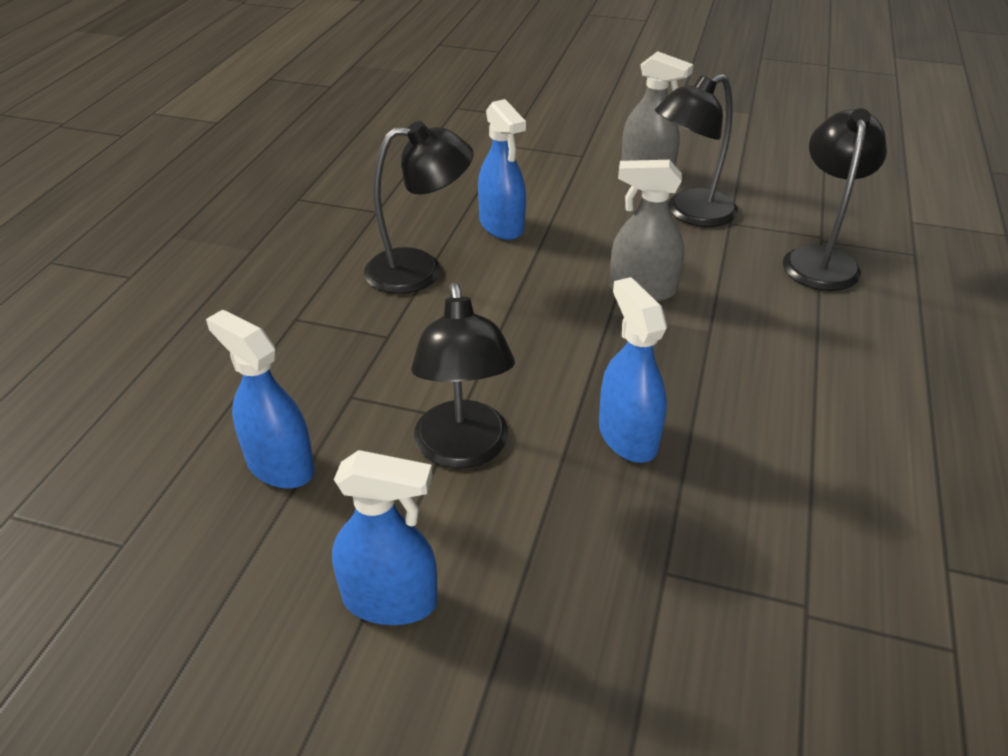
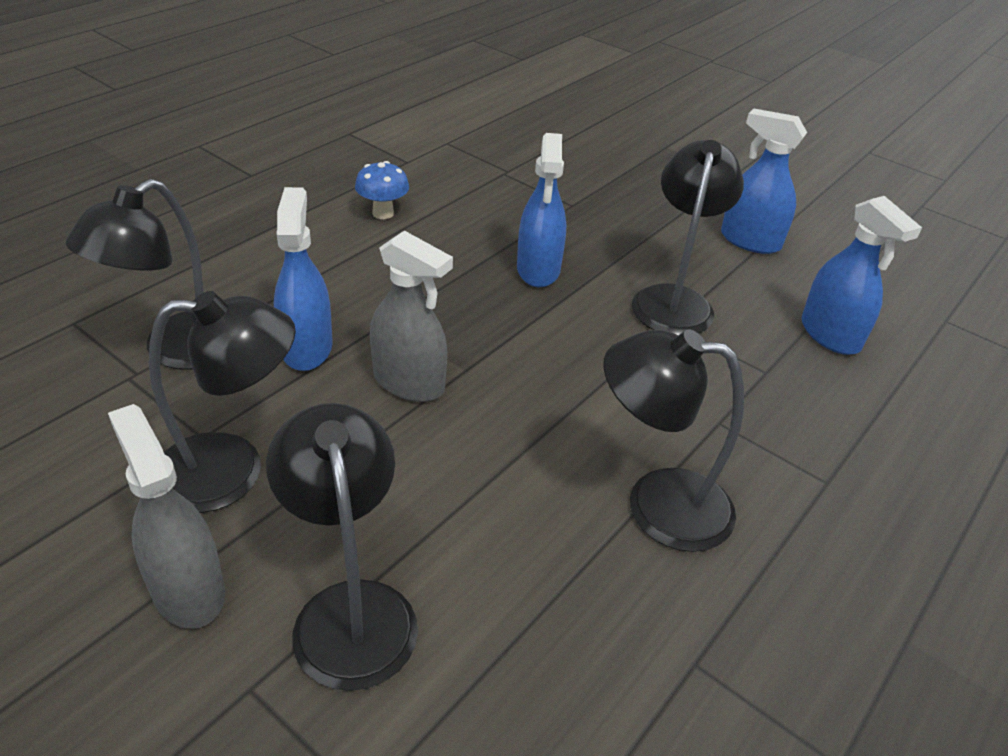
camera: 160 degrees left, 0 degrees up
(502, 226) = (508, 547): blue spray bottle -> blue spray bottle (307, 348)
(563, 184) = (350, 609): none -> black lamp
(857, 452) = (383, 213): none -> blue mushroom

